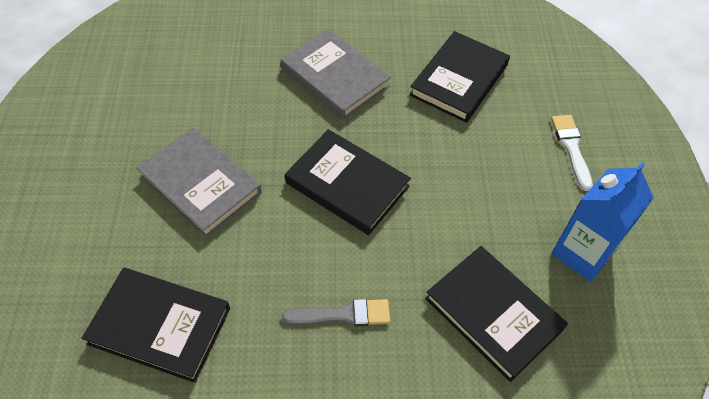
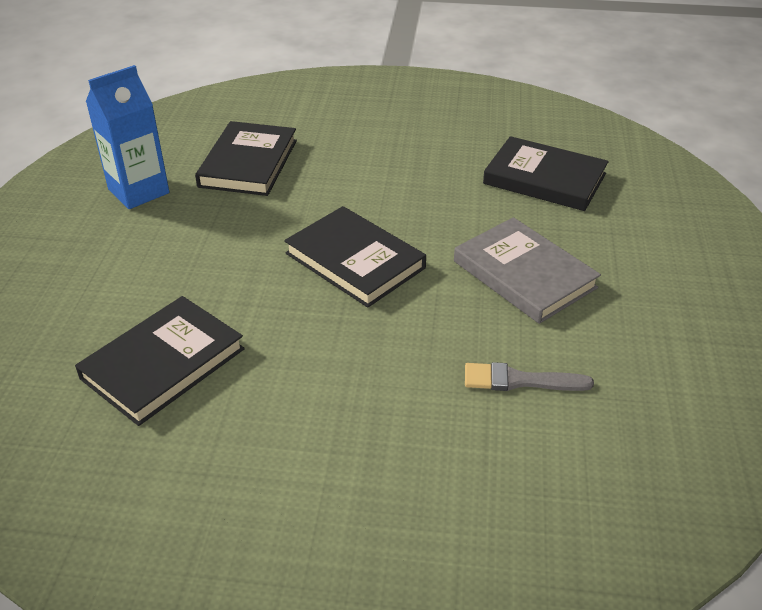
camera: 170 degrees left, 15 degrees down
(335, 77) = (342, 384): grey book -> none
(343, 314) = (381, 173): grey brush -> grey brush (519, 380)
(493, 314) = (248, 163): black book -> black book turned 45 degrees clockwise
(571, 148) = (75, 273): white brush -> none

